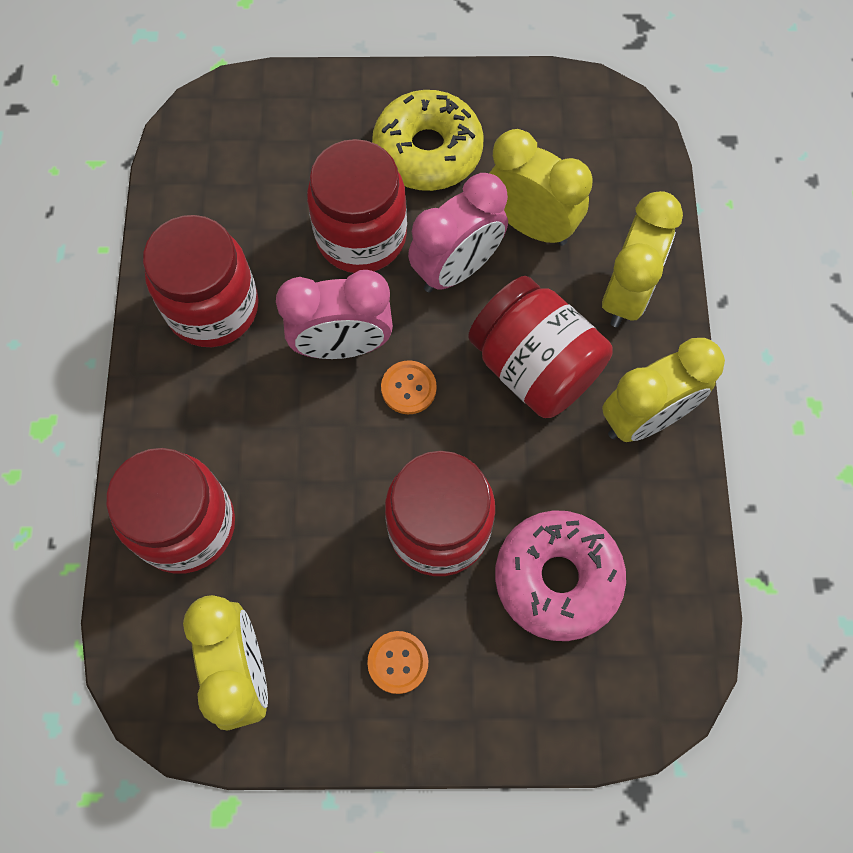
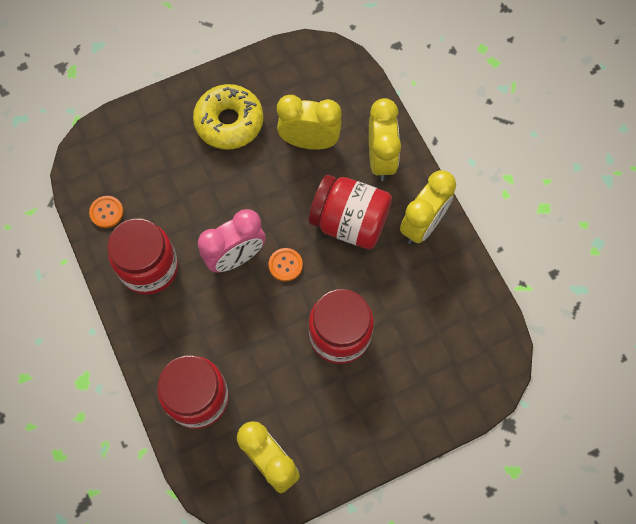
camera: 25 degrees left, 0 degrees up
(361, 236) = (215, 189): red jar -> none
(398, 662) = (352, 417): orange button -> orange button (106, 212)
(456, 269) = (279, 185): pink clock -> none
(557, 578) = (416, 333): pink donut -> none

